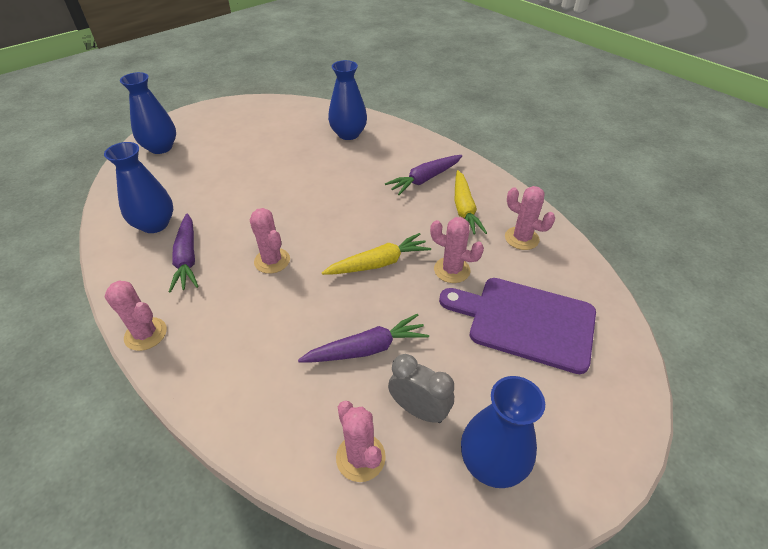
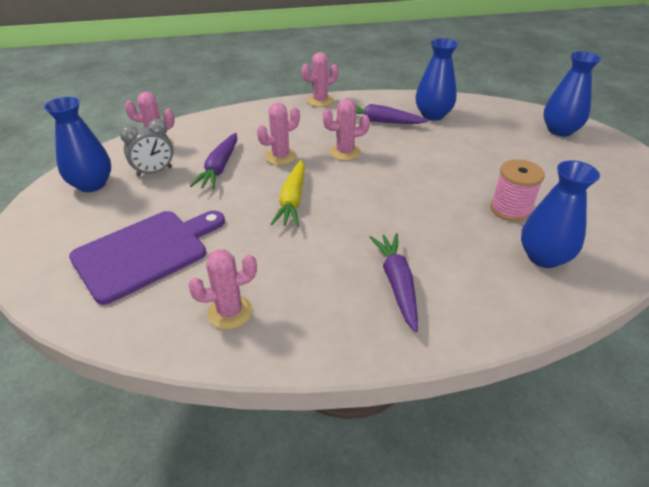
camera: 120 degrees right, 5 degrees down
(304, 152) = (510, 209): none -> pink spool
(452, 270) = (242, 238): pink cactus -> pink cactus (281, 156)
(464, 209) = (316, 290): yellow carrot -> none

